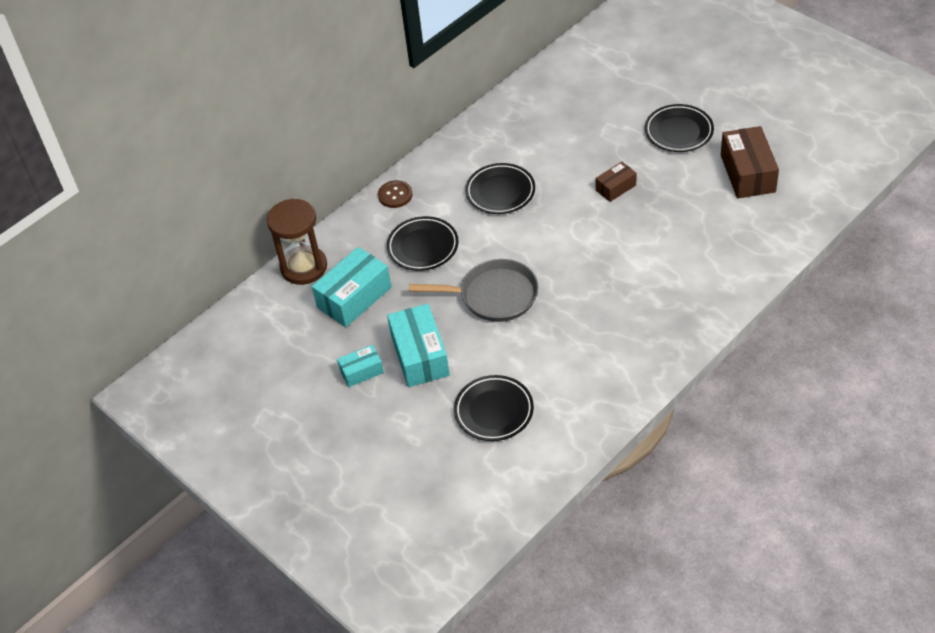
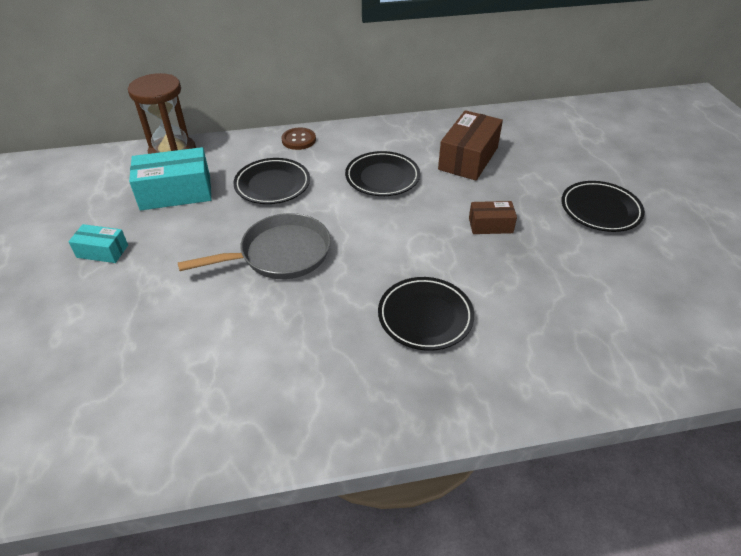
camera: 30 degrees right, 5 degrees down
(420, 355) = (159, 267): turquoise box -> none
(493, 296) = (279, 254): grey pan -> grey pan turned 60 degrees counterclockwise
(494, 411) = (150, 361): black plate -> black plate (425, 316)
(747, 173) = (648, 282): brown box -> brown box (468, 158)

